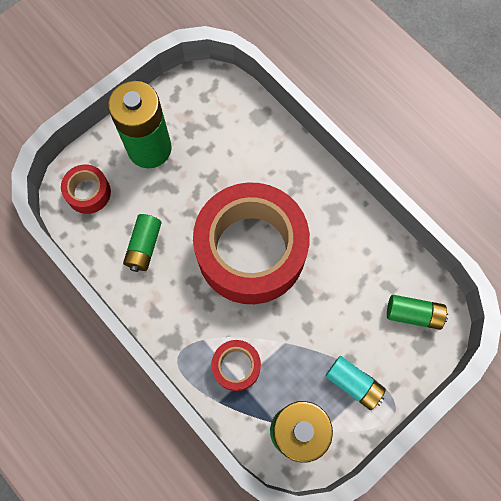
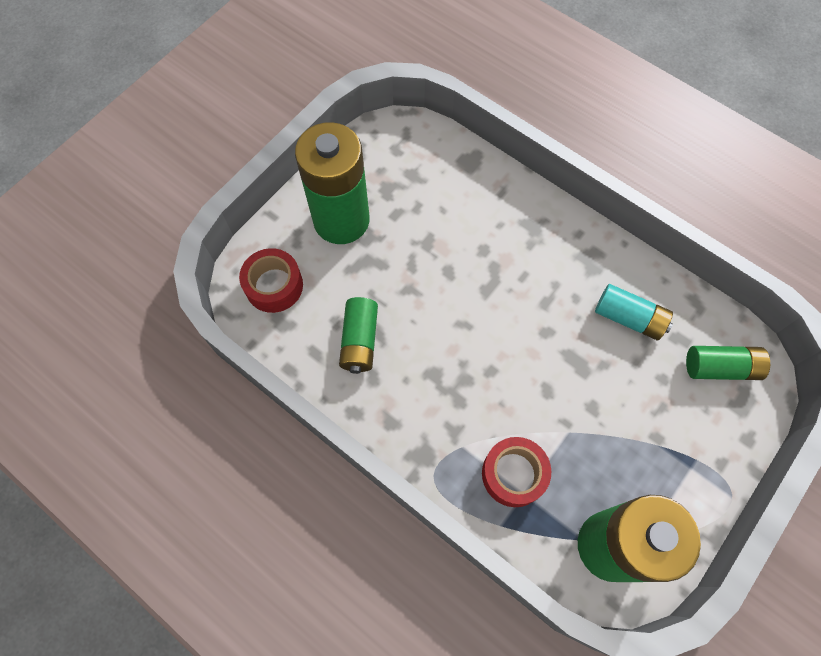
camera: 10 degrees left, 5 degrees down
(251, 251) = (497, 324): red tape -> none
(353, 384) = (670, 469): turquoise battery -> turquoise battery (629, 318)

